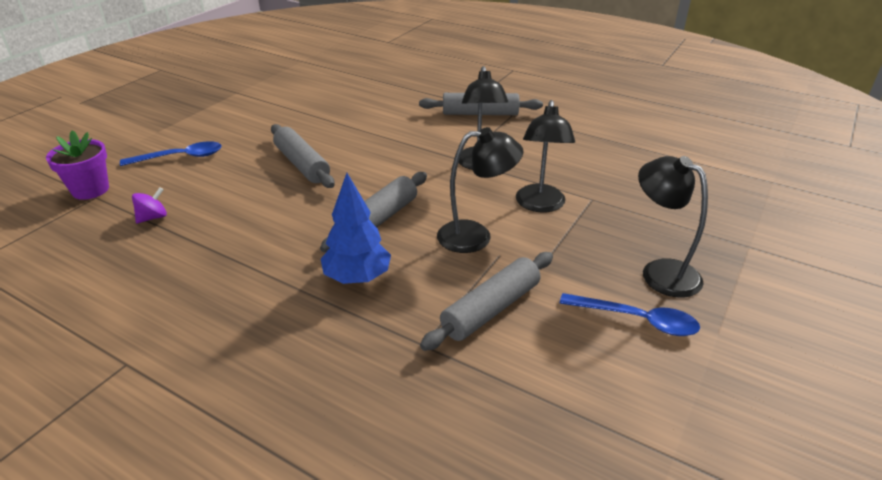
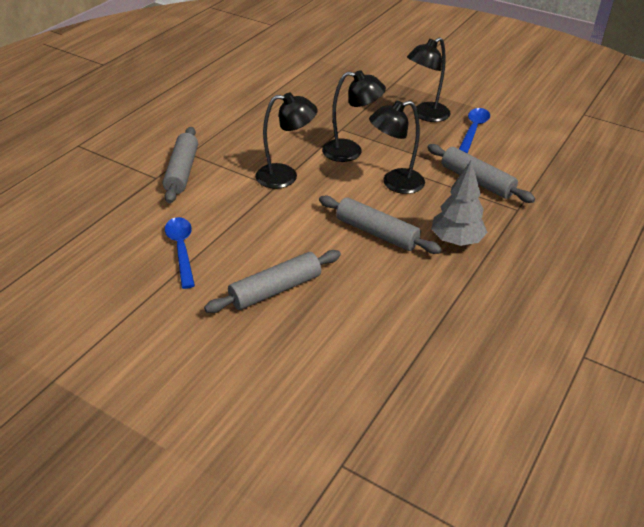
camera: 90 degrees left, 5 degrees up
(90, 190) = (325, 476): purple flower pot -> none
(153, 217) = (383, 393): purple spinning top -> none
(180, 157) = (248, 401): blue spoon -> blue spoon (181, 249)
(357, 278) = (456, 241): blue tree -> grey tree
(476, 236) = (395, 183): black lamp -> black lamp turned 105 degrees counterclockwise

